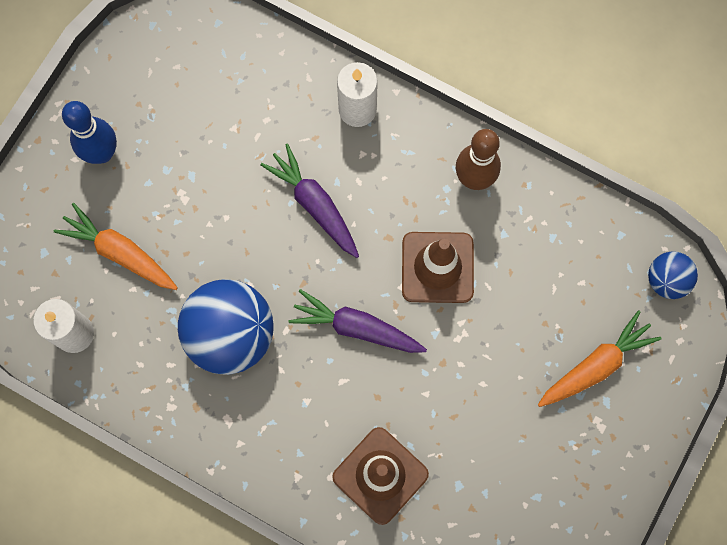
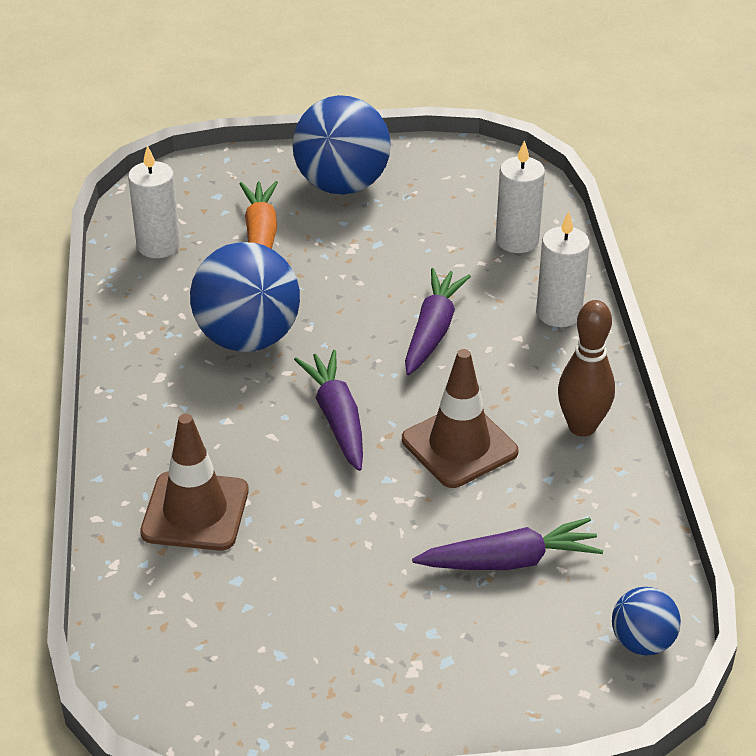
camera: 55 degrees right, 35 degrees down
(102, 153) = (342, 185): blue bowling pin -> blue ball
(261, 78) = (517, 240): none -> white candle
(555, 309) = (509, 561): none -> purple carrot
(596, 365) = (479, 629): orange carrot -> none

